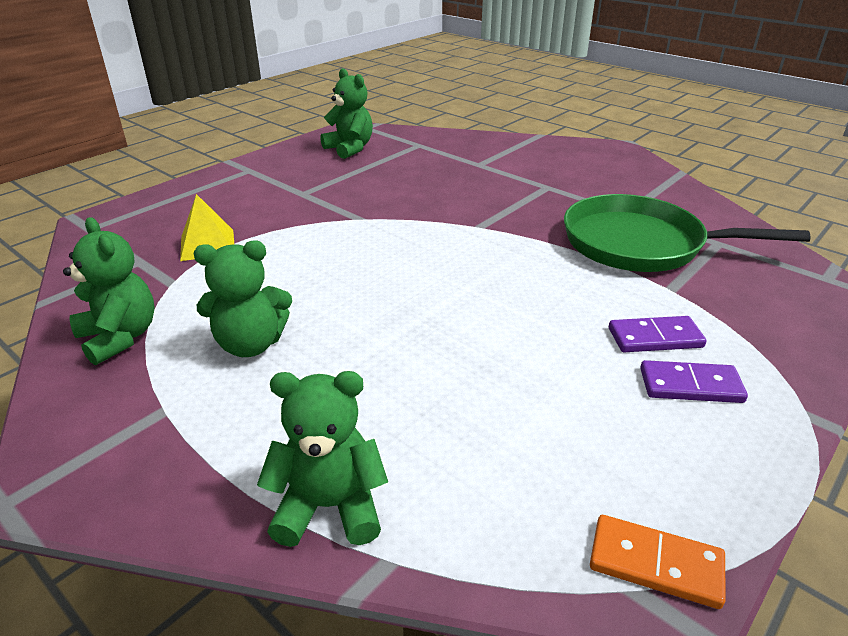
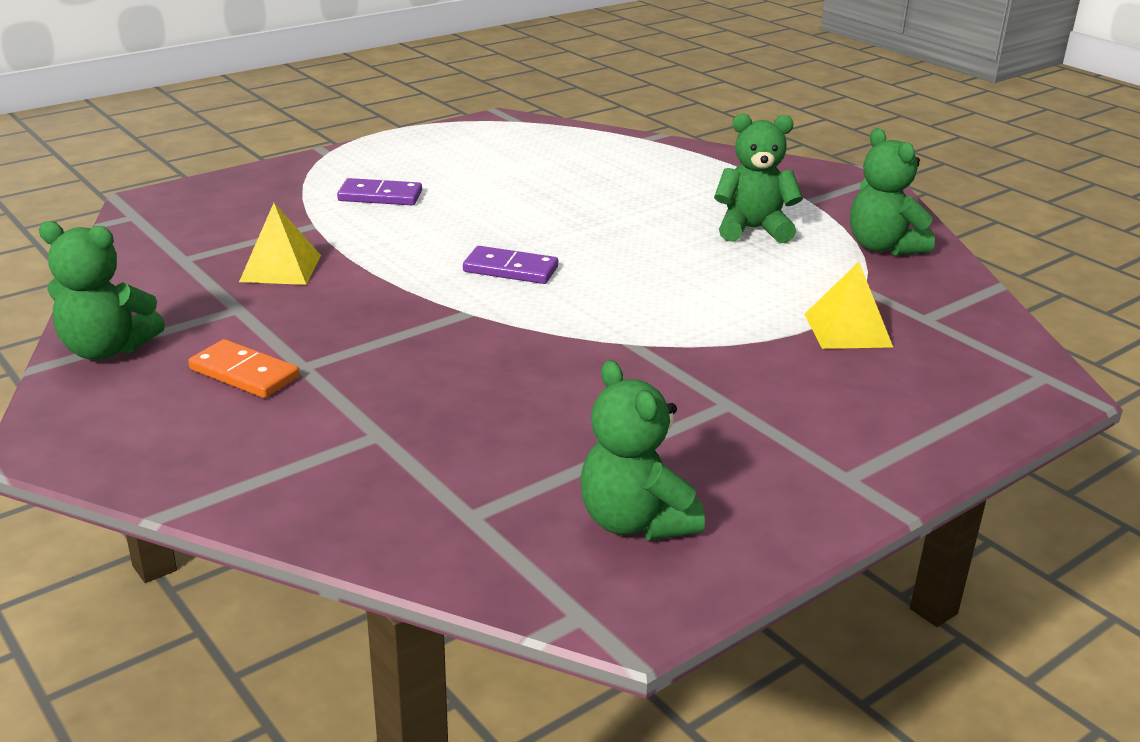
camera: 170 degrees left, 5 degrees down
(329, 506) = (678, 155): green teddy bear -> green teddy bear (107, 349)
(639, 244) = (280, 268): green pan -> yellow pyramid
(655, 564) = (500, 125): orange domino -> orange domino (244, 373)
(690, 385) = (390, 171): purple domino -> purple domino (510, 269)

